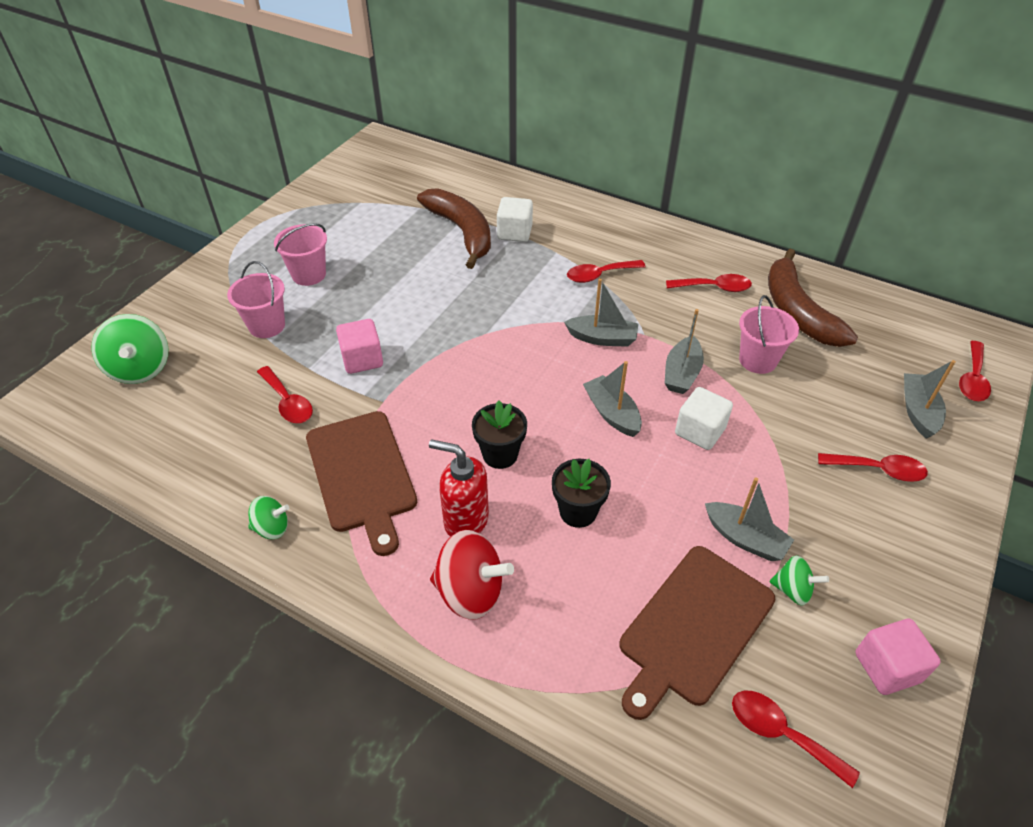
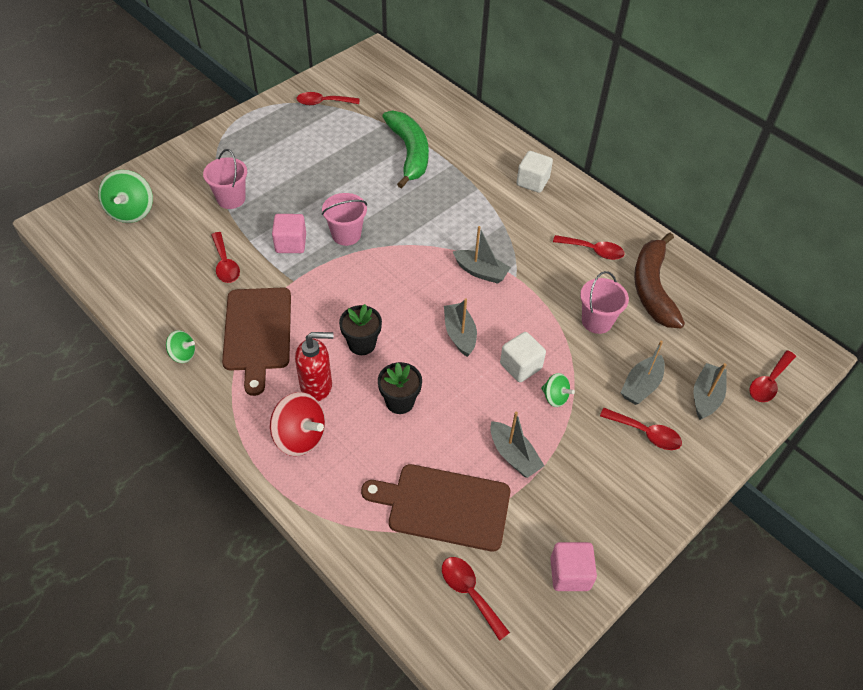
camera: 15 degrees right, 5 degrees up
(309, 274) = (276, 163): pink bucket -> pink bucket (346, 235)
(462, 232) = (409, 153): brown banana -> green banana
(465, 520) = (317, 386): red soap dispenser -> red soap dispenser turned 135 degrees clockwise
(514, 232) = (451, 163): white cube -> white cube (532, 182)
(599, 275) = (503, 217): red spoon -> red spoon (323, 102)
(681, 373) = (529, 316): grey boat -> grey boat (641, 386)
(693, 627) = (444, 506): brown cutting board -> brown cutting board turned 45 degrees clockwise
(793, 590) = (530, 501): green spinning top -> green spinning top (555, 397)

